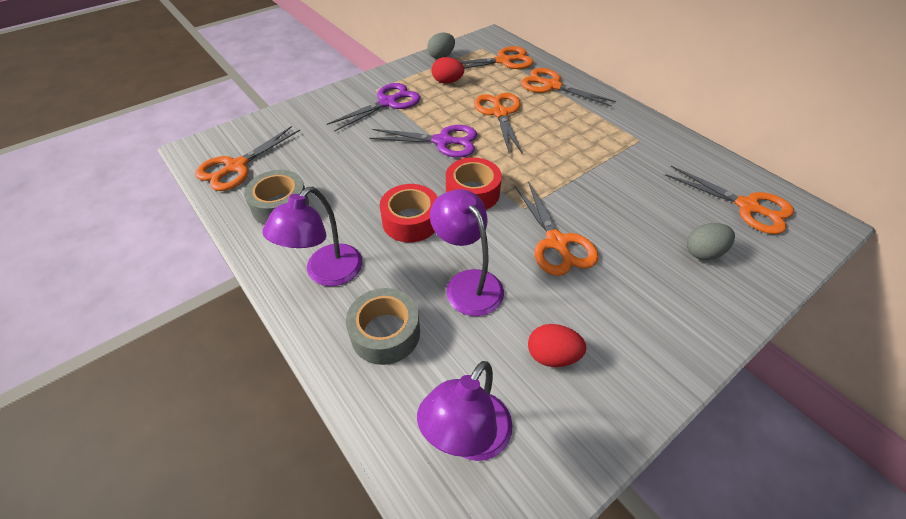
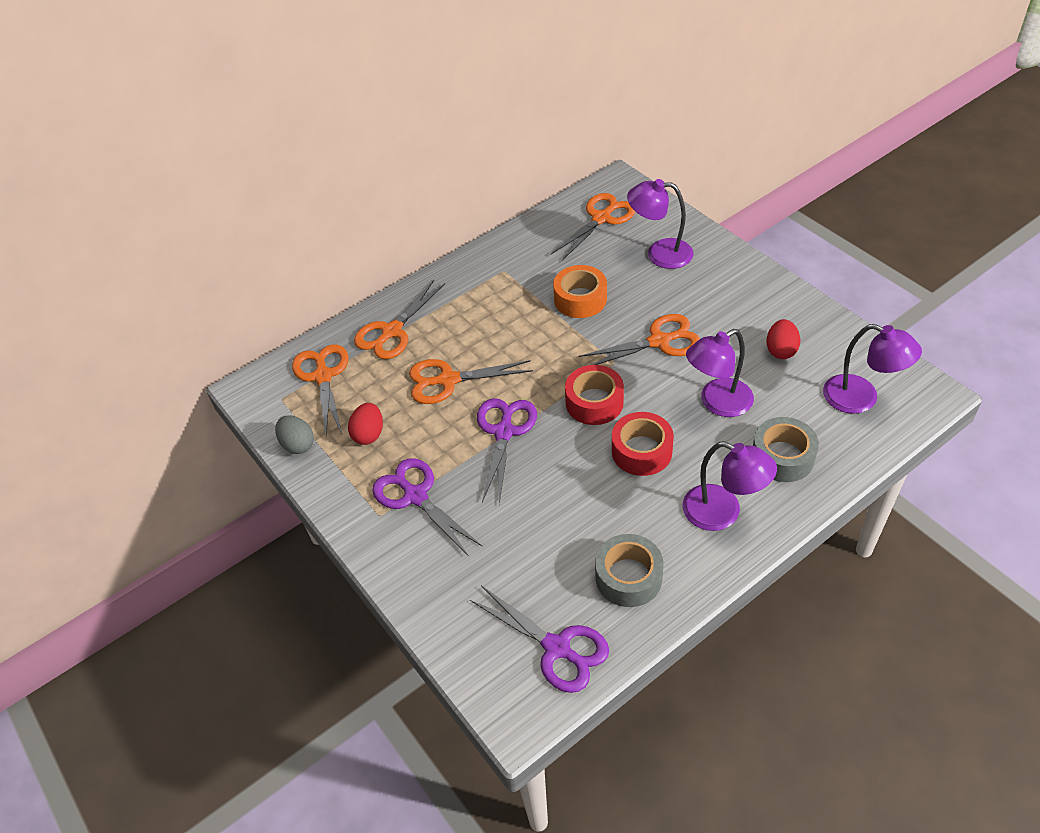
camera: 85 degrees left, 0 degrees up
(236, 167) = (557, 648): orange scissors -> purple scissors
(610, 187) = (580, 299): none -> orange tape
(703, 252) = (660, 253): grey egg -> purple lamp

